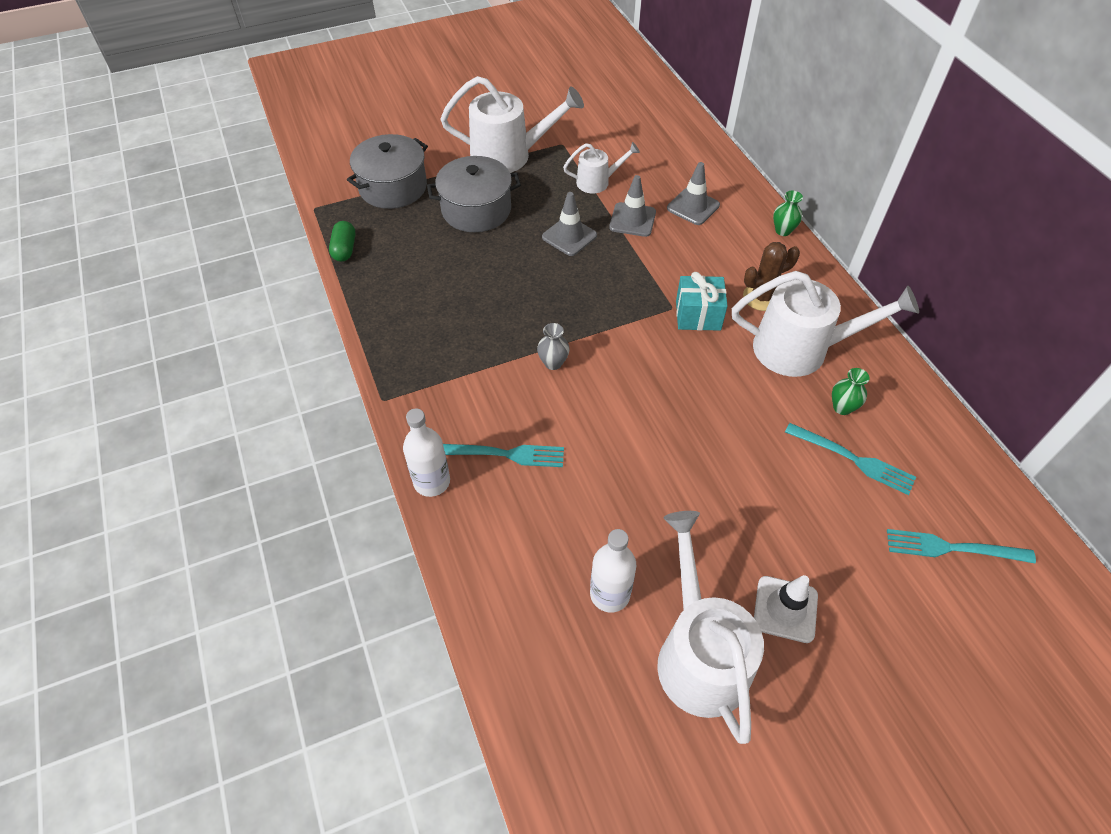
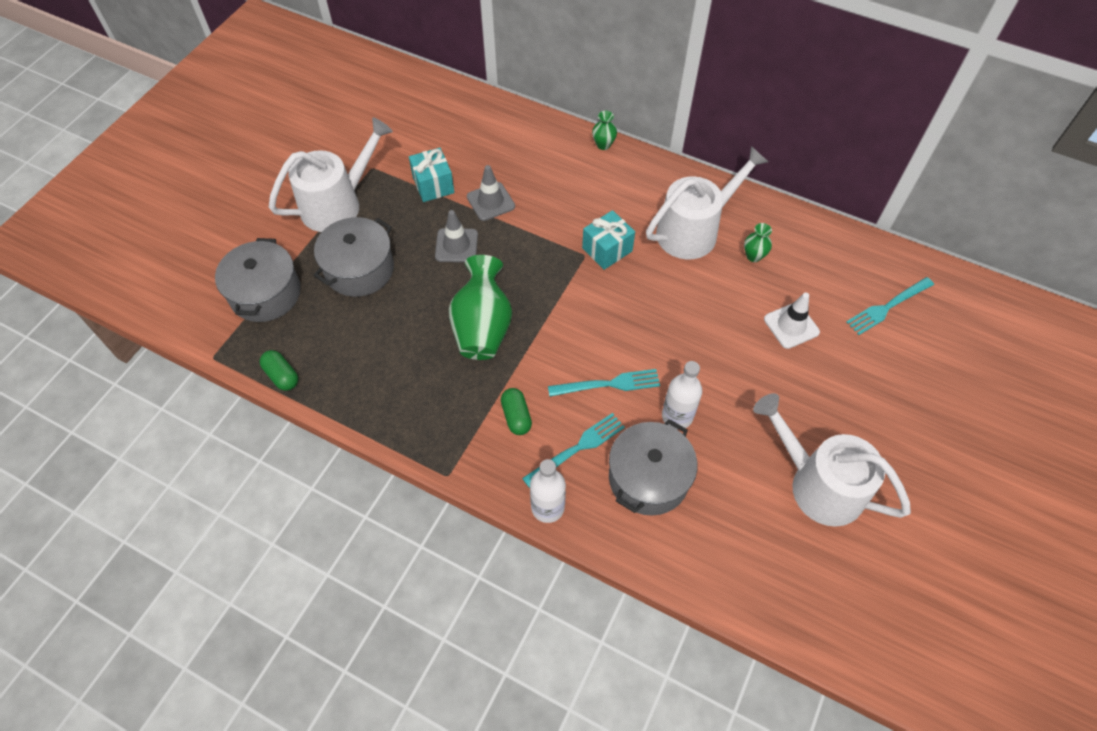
camera: 40 degrees left, 5 degrees up
(481, 394) = (516, 416): none -> green capsule
(526, 309) = (482, 327): none -> green vase
(540, 523) = (648, 478): none -> grey pot
(553, 363) = (543, 355): grey vase -> none
(597, 182) = (433, 185): white watering can -> turquoise gift
(610, 594) = (735, 489): white bottle -> white bottle (677, 416)
(693, 207) = (524, 163): grey traffic cone -> none
(761, 297) = (635, 207): brown cactus -> none
(785, 609) = (837, 417): white traffic cone -> white traffic cone (791, 325)
(854, 460) = (791, 288): turquoise fork -> turquoise fork (609, 384)

